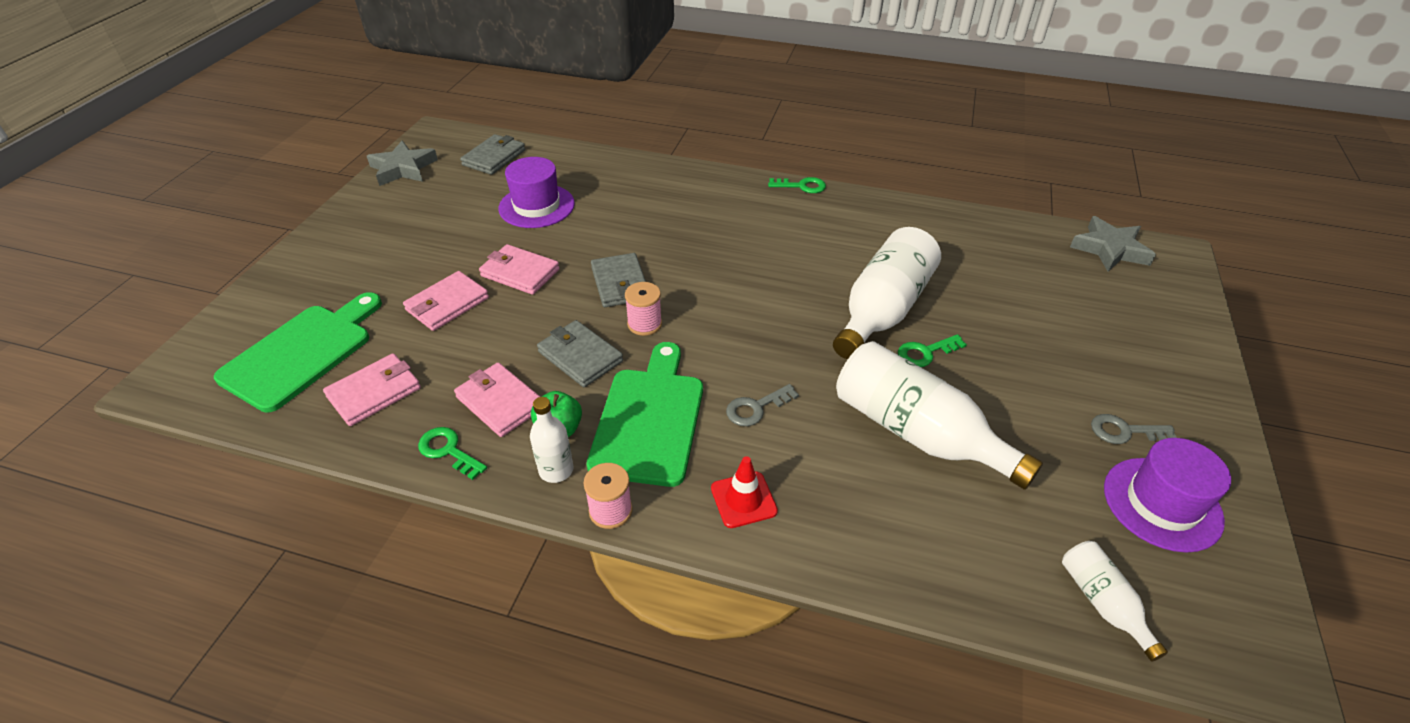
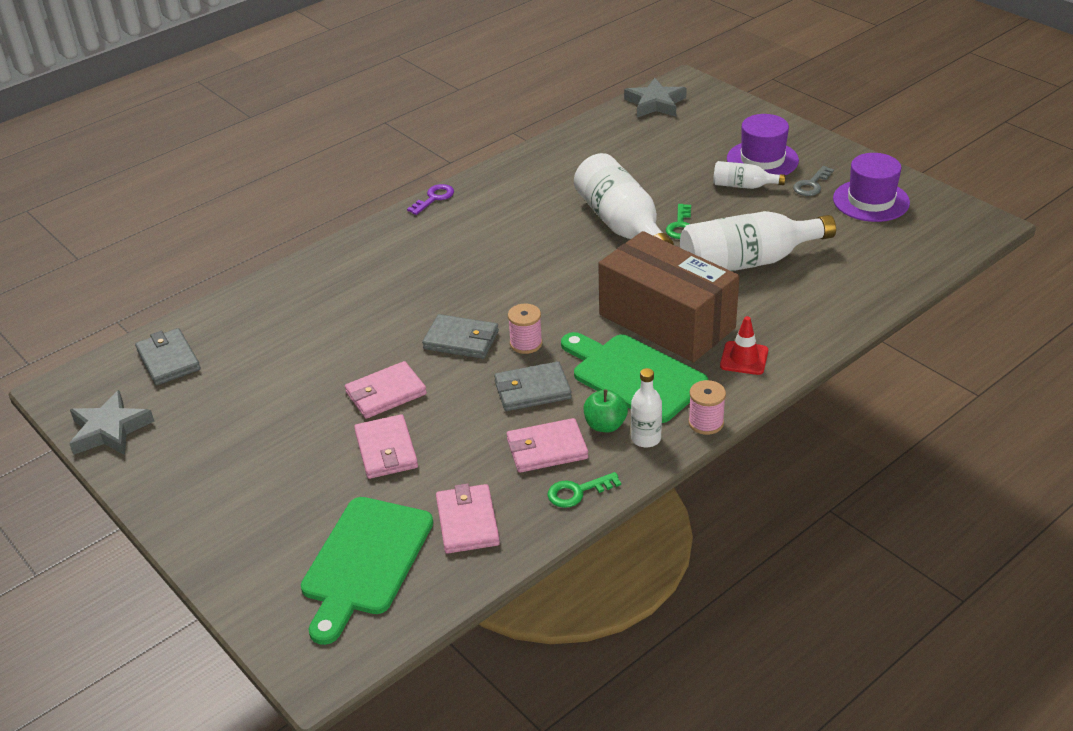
camera: 55 degrees left, 5 degrees down
(301, 352) = (365, 561): green cutting board -> green cutting board turned 135 degrees counterclockwise
(536, 206) = (291, 355): purple hat -> purple hat (762, 160)
(756, 408) = (666, 321): grey key -> brown box
(802, 186) = (434, 198): green key -> purple key
(1102, 602) = (916, 255): white bottle -> white bottle (743, 186)

